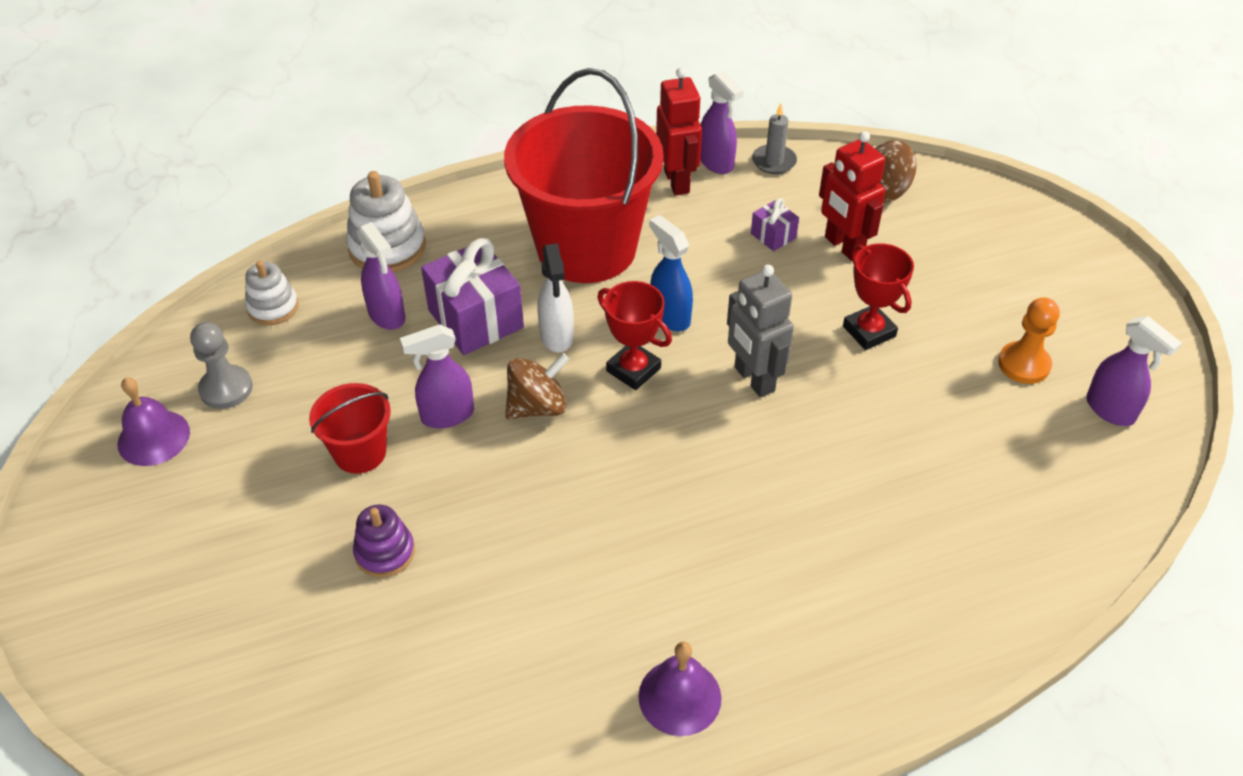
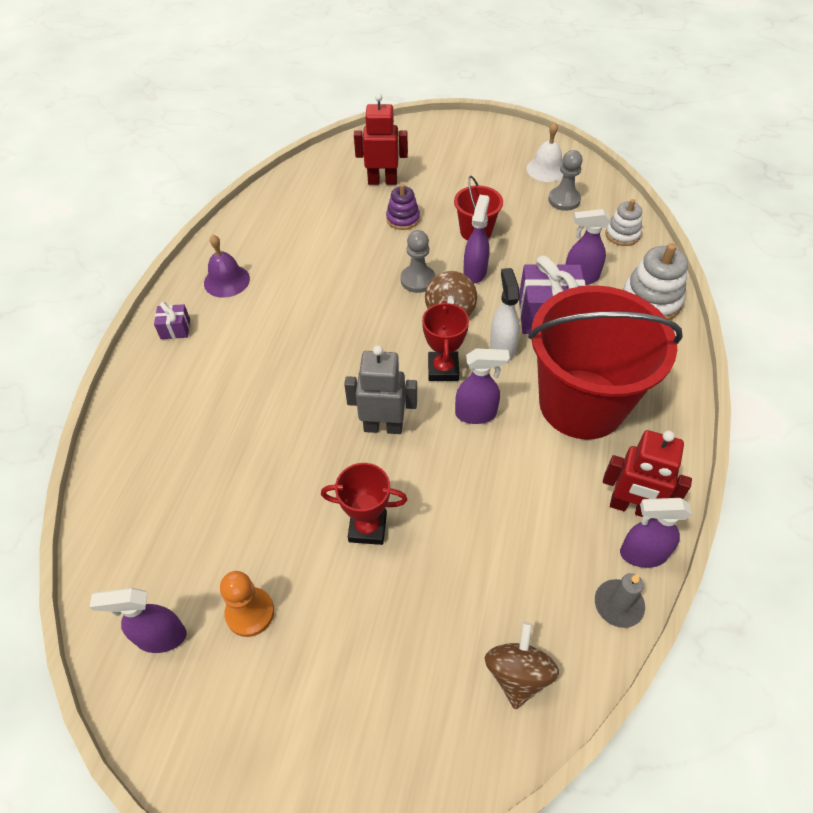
camera: 125 degrees right, 5 degrees up
(153, 437) = (546, 169): purple bell -> white bell
(505, 466) = (417, 280): none -> grey pawn
(557, 336) = (502, 346): white spray bottle -> white spray bottle turned 60 degrees clockwise
(633, 370) = (443, 369): red trophy -> red trophy turned 75 degrees counterclockwise
(669, 316) = (476, 414): blue spray bottle -> purple spray bottle
(773, 236) = (517, 534): purple gift -> purple gift (175, 329)
(843, 246) = (469, 579): red robot -> red robot (382, 181)

